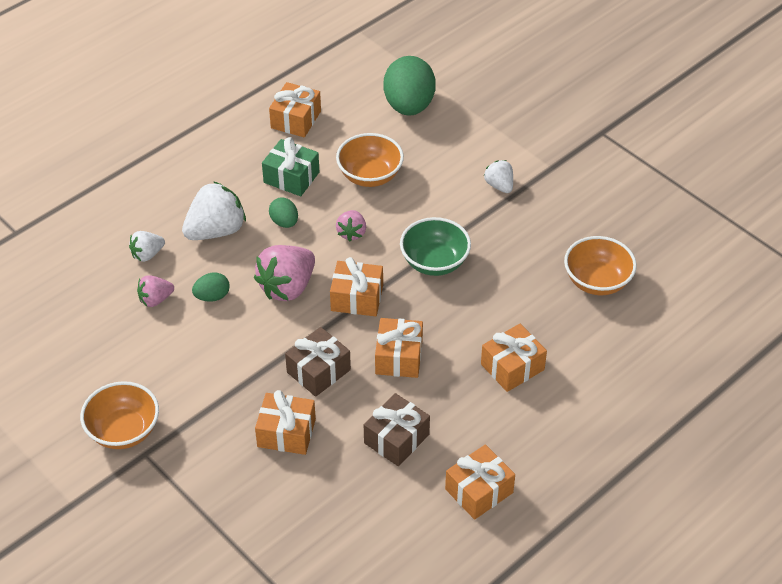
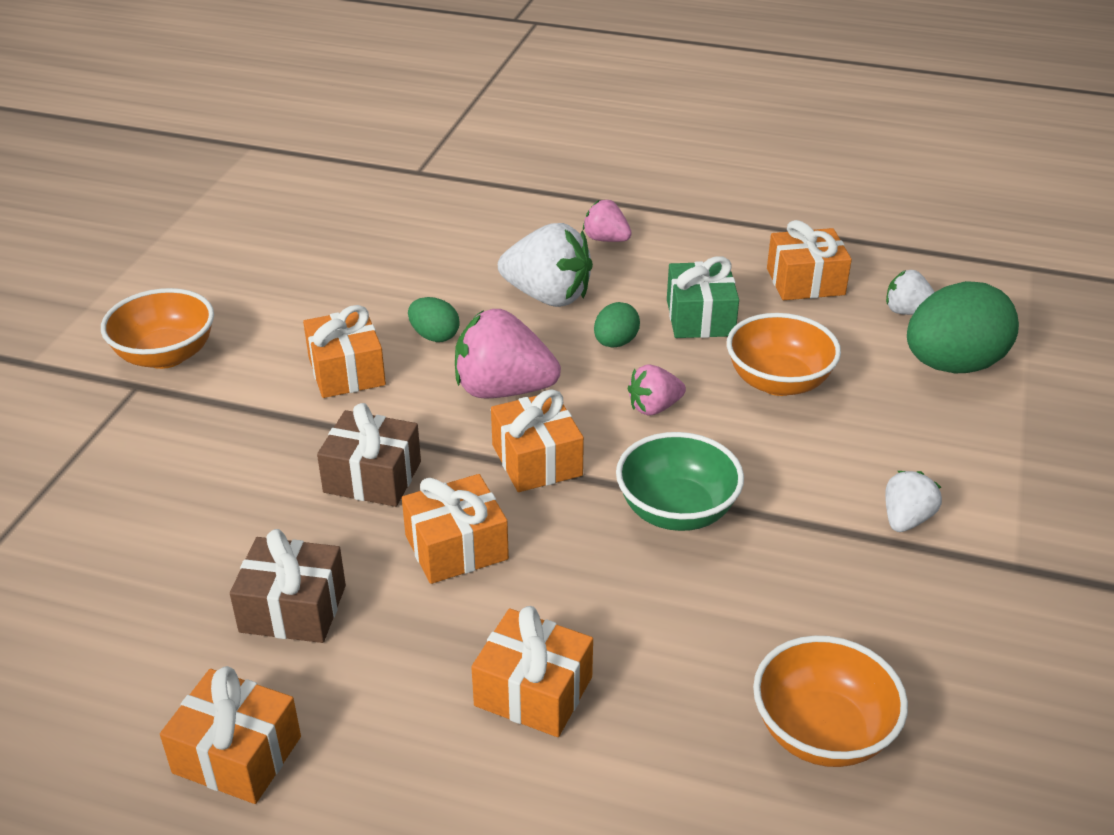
camera: 60 degrees right, 10 degrees down
(147, 254) = (462, 263): white strawberry -> white strawberry (907, 312)
(155, 299) = (394, 297): pink strawberry -> pink strawberry (606, 239)
(286, 433) = (240, 491): orange gift -> orange gift (346, 371)

